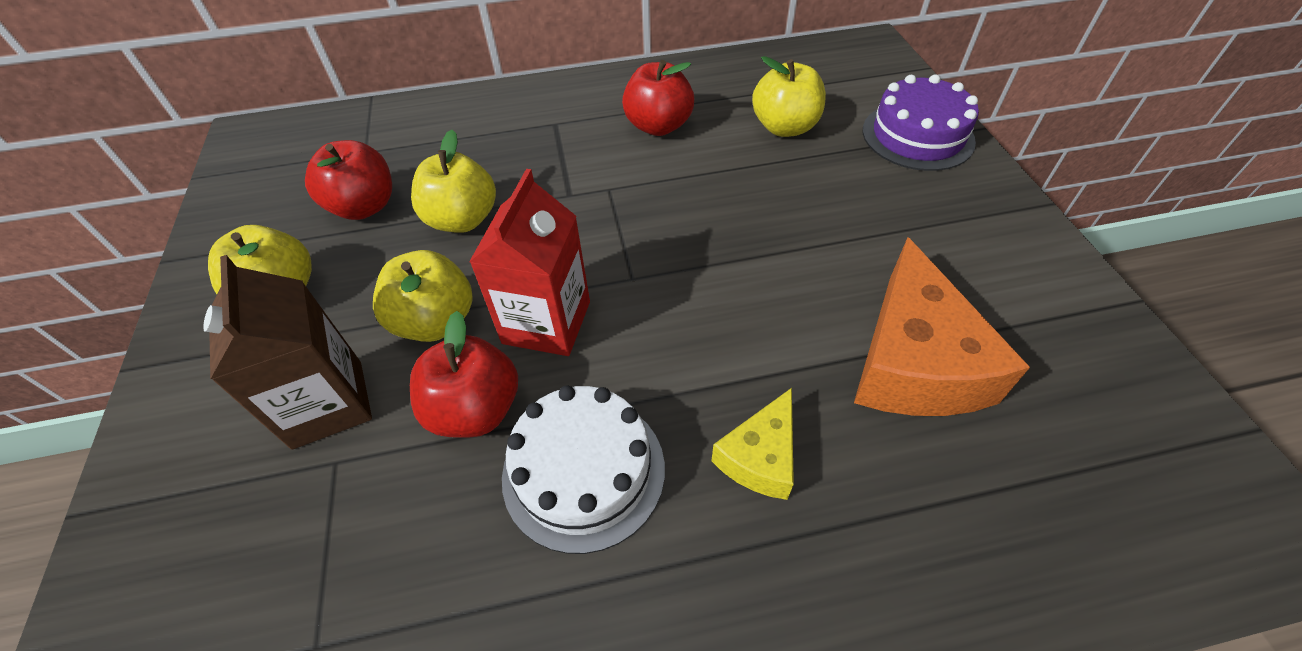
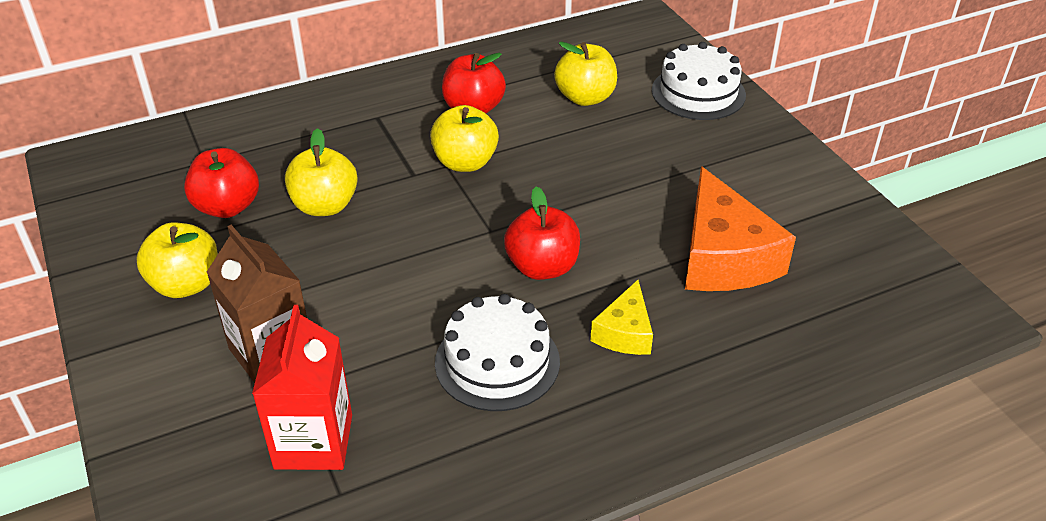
camera: 15 degrees left, 10 degrees down
(435, 321) = (336, 284): yellow apple -> yellow apple (465, 162)
(475, 409) = (397, 338): red apple -> red apple (542, 267)
(546, 322) = (431, 271): red carton -> red carton (313, 441)
(917, 136) = (698, 92): purple cake -> white cake

